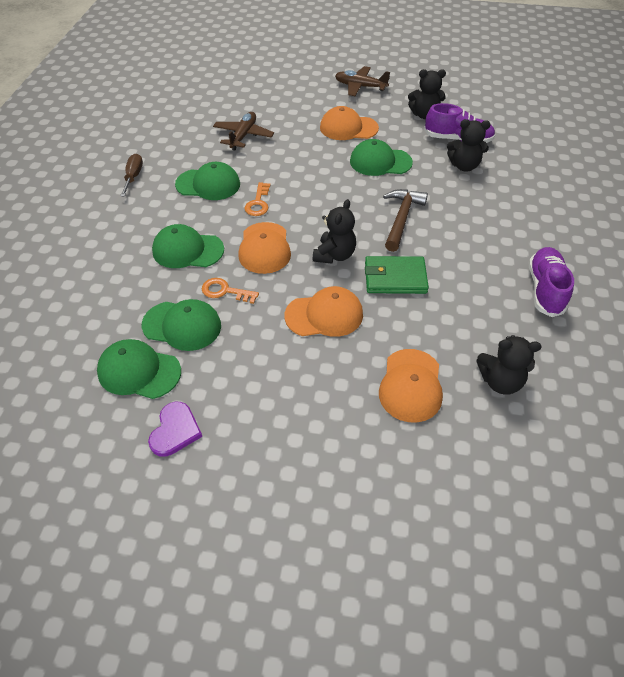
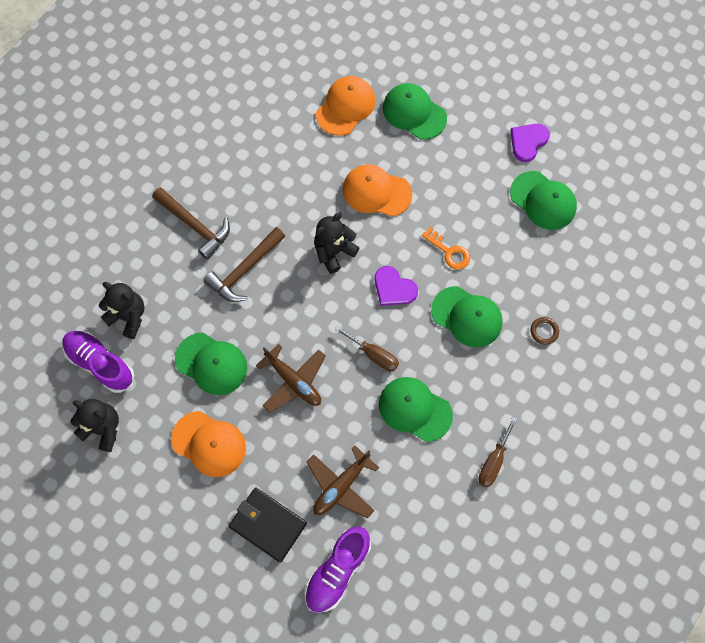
camera: 155 degrees left, 20 degrees up
(111, 263) = (544, 331): none -> brown ring
(182, 325) = (497, 230): green cap -> green cap (414, 113)
(258, 203) = (373, 354): orange key -> brown screwdriver
(264, 248) = (393, 288): orange cap -> purple heart
(282, 109) = (268, 524): none -> black wallet
(360, 87) = (139, 531): brown plane -> brown plane (293, 381)
(395, 277) = (296, 204): green wallet -> none
(469, 232) = (195, 225): none -> brown hammer
(500, 381) = (280, 84): black teddy bear -> none
(545, 289) = (181, 140): purple shoe -> purple shoe (337, 570)

